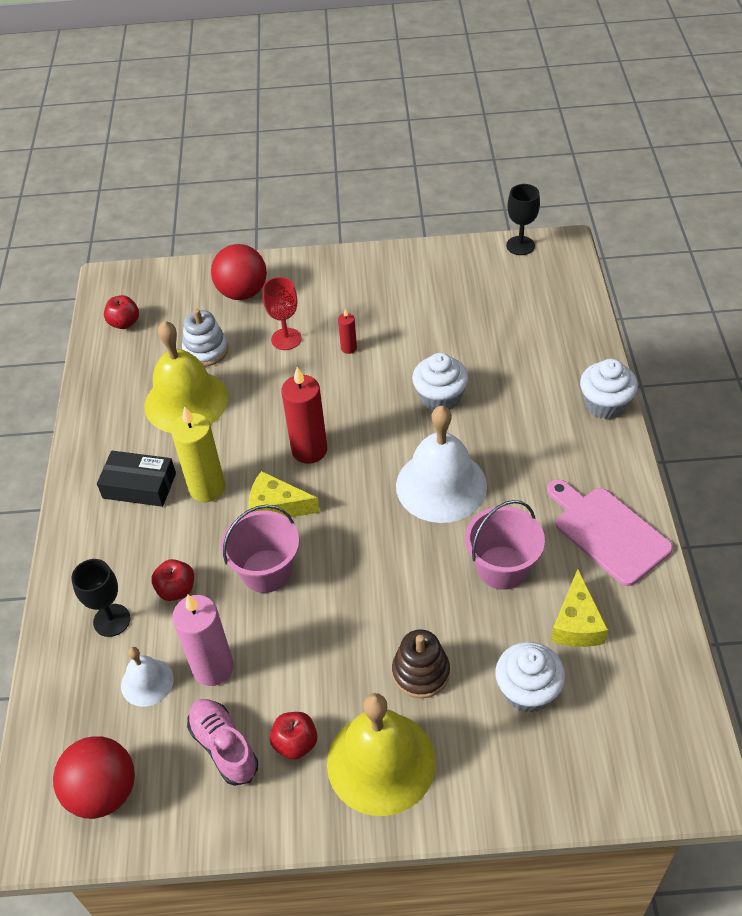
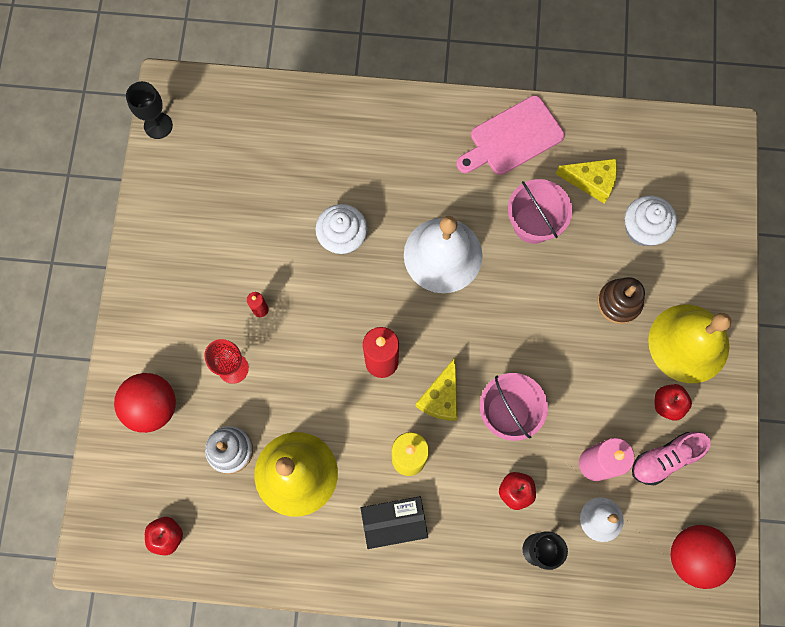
camera: 85 degrees left, 25 degrees up
(139, 486) = (394, 523): black box -> black box turned 60 degrees clockwise
(605, 404) = (379, 104): white cupcake -> none

